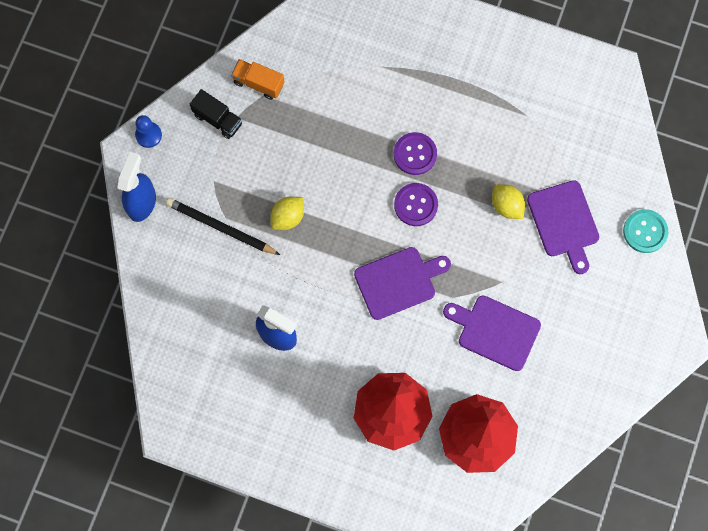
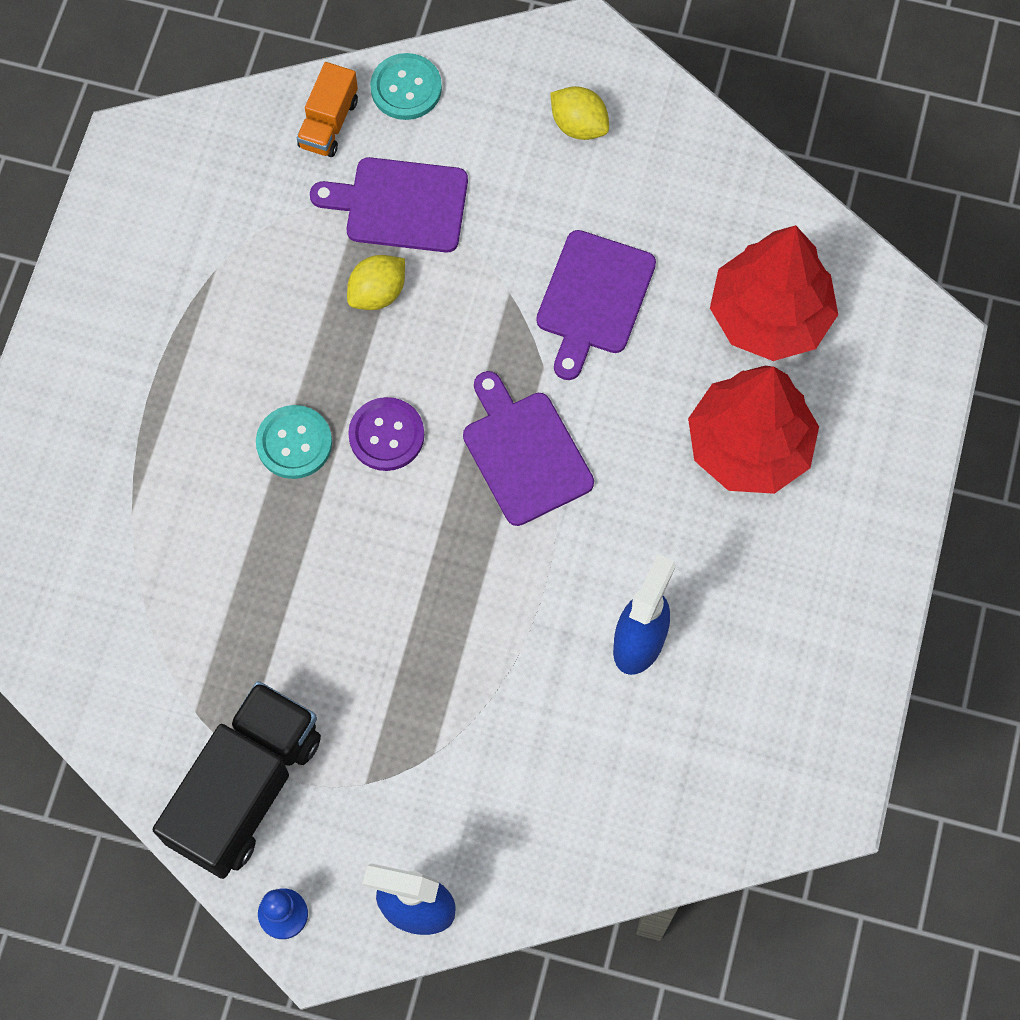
camera: 95 degrees left, 5 degrees down
(218, 119) = (245, 789): black truck -> black truck, size x1.94
(220, 228) = (453, 760): black pencil -> none
(258, 83) = (171, 722): orange truck -> orange truck (329, 123)
(288, 217) = (424, 645): yellow lemon -> yellow lemon (579, 125)
(415, 154) = (294, 443): purple button -> turquoise button
(564, 222) = (400, 205): purple cutting board -> purple cutting board turned 150 degrees counterclockwise

